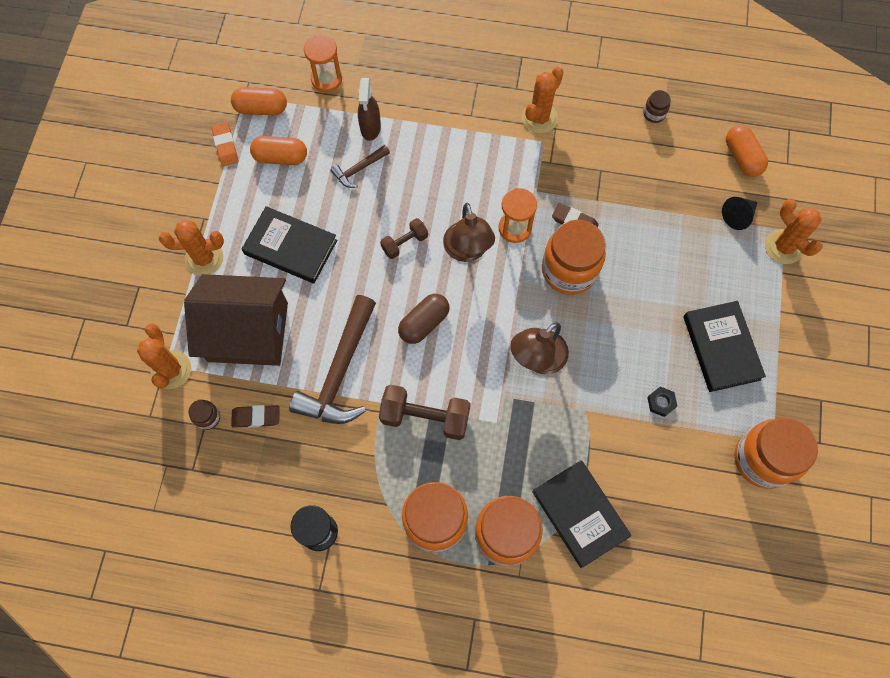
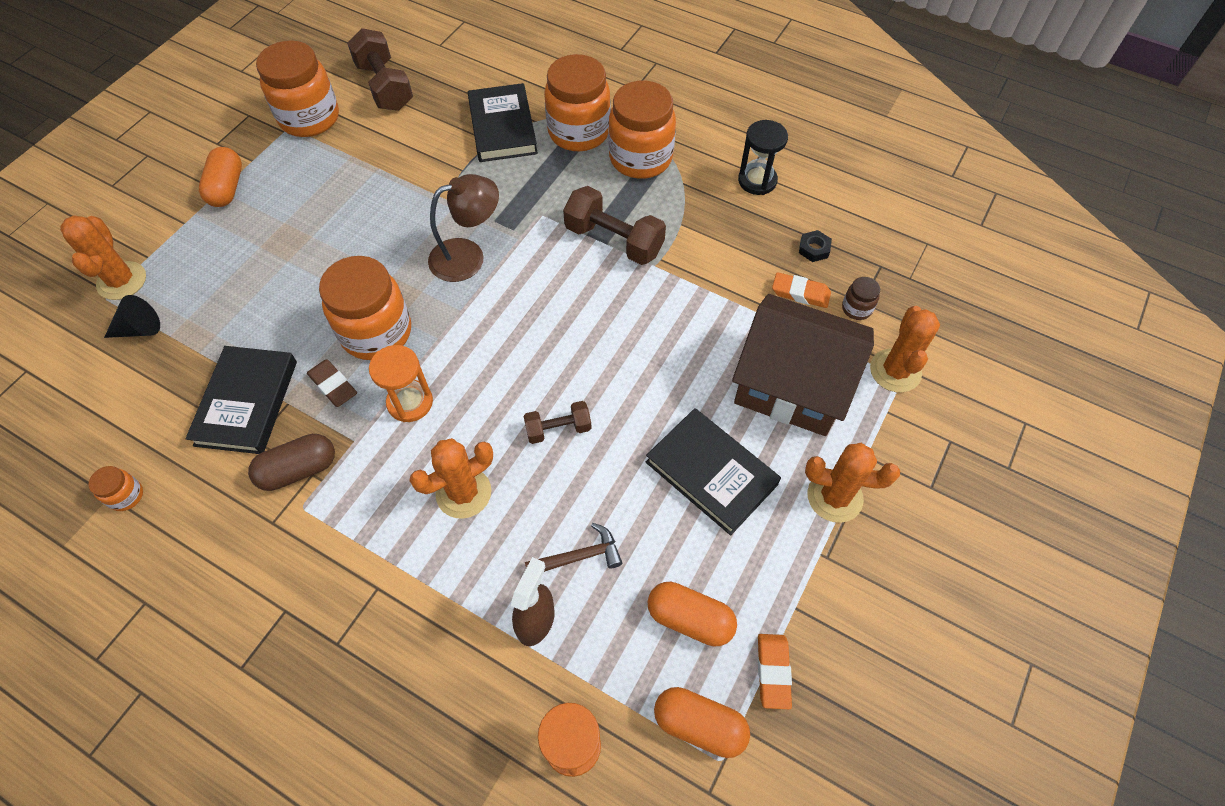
camera: 160 degrees left, 10 degrees down
(256, 417) = (800, 293): brown eraser -> orange eraser
(340, 371) = (692, 309): brown hammer -> none
(424, 323) = (575, 329): brown capsule -> brown capsule (299, 470)
(467, 251) = (484, 393): brown lamp -> none
(539, 118) = (283, 547): orange cactus -> orange cactus (463, 493)
(654, 114) = (126, 496): brown jar -> orange jar
(661, 402) = (368, 184): black nut -> black nut (814, 249)
(720, 527) = (385, 86): none -> brown dumbbell
(721, 348) = (272, 210): black book -> black book (247, 403)
(742, 157) = (71, 396): orange capsule -> orange capsule (227, 188)

